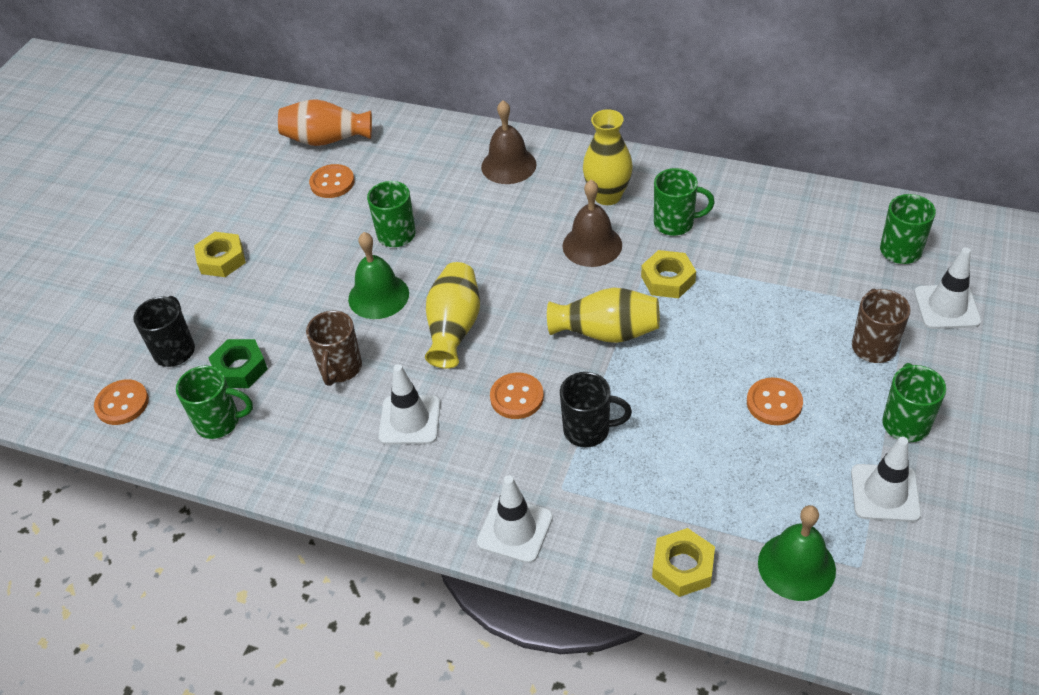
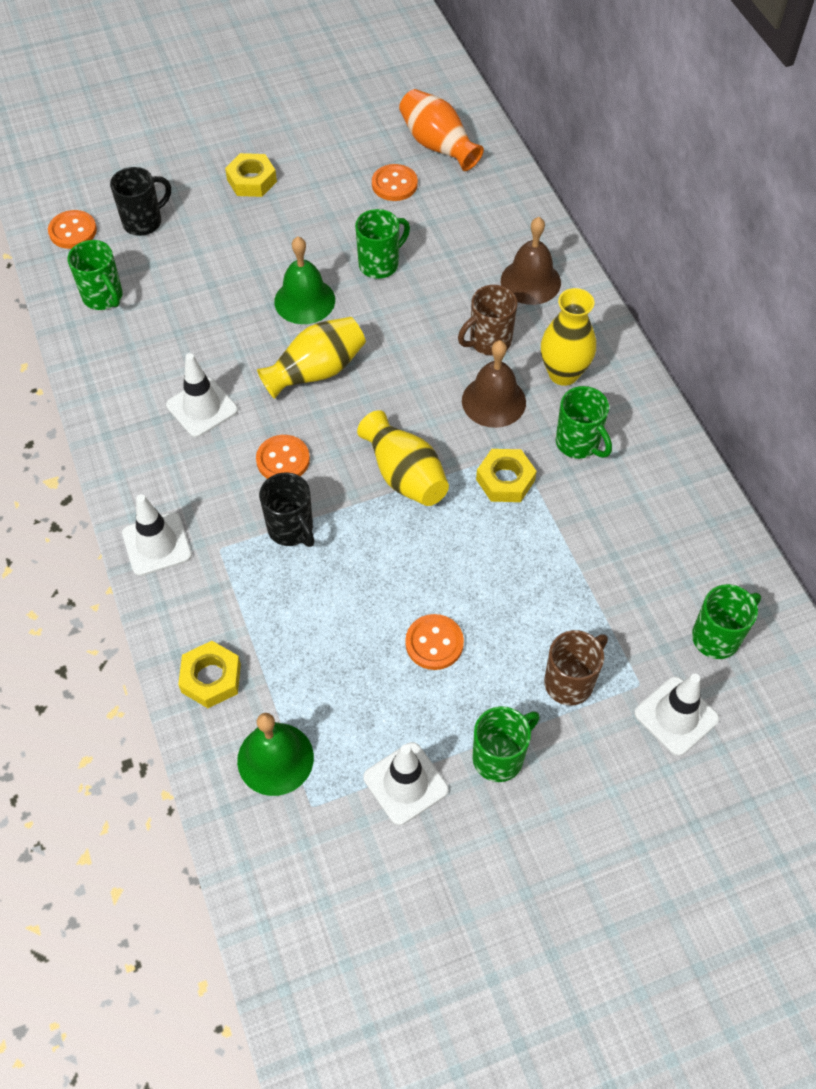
camera: 45 degrees right, 10 degrees up
(240, 368) = (160, 271): green nut -> none
(340, 369) = (213, 330): brown mug -> brown mug (489, 342)

